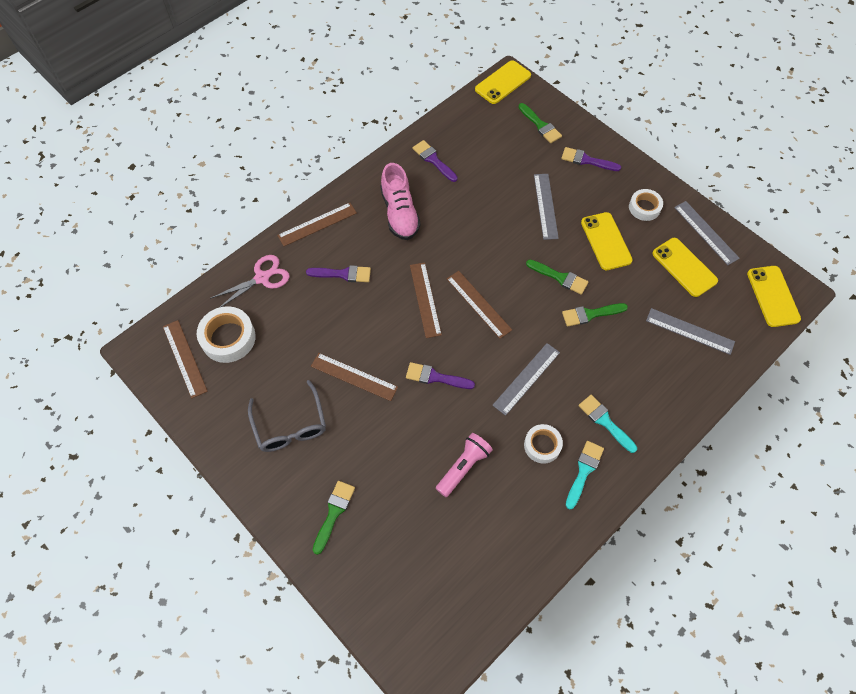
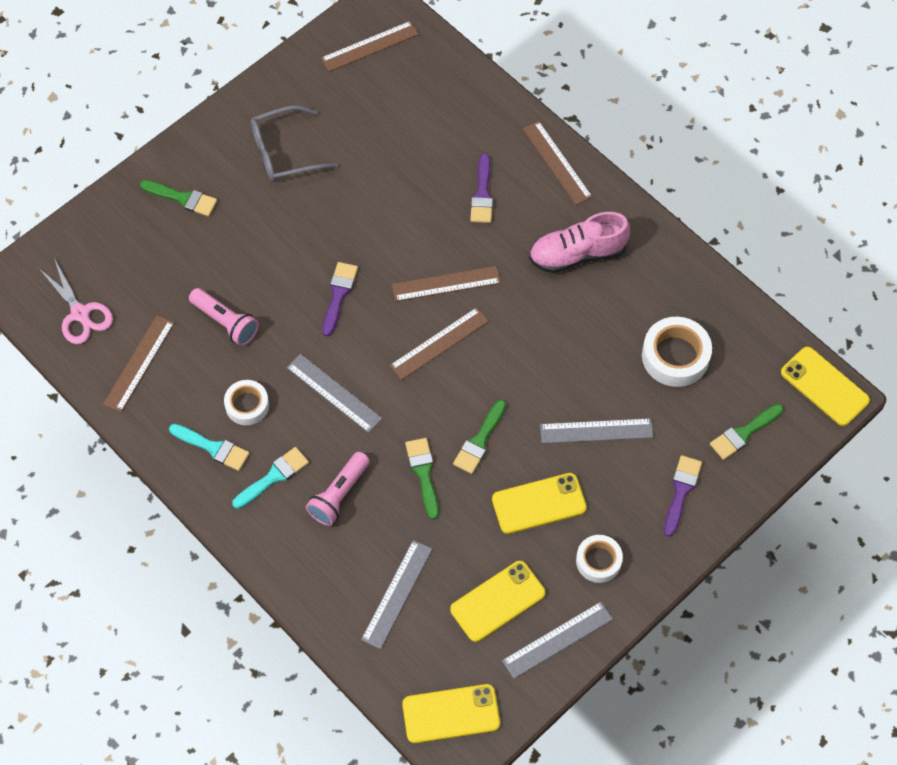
camera: 90 degrees right, 0 degrees up
(228, 338) = (394, 84): white tape -> white tape (675, 356)
(262, 278) = (476, 110): pink scissors -> pink scissors (80, 313)
(354, 376) = (342, 211): brown ruler -> brown ruler (139, 363)
(433, 160) = (669, 293): purple brush -> none
(615, 372) = (339, 495): none -> pink flashlight

